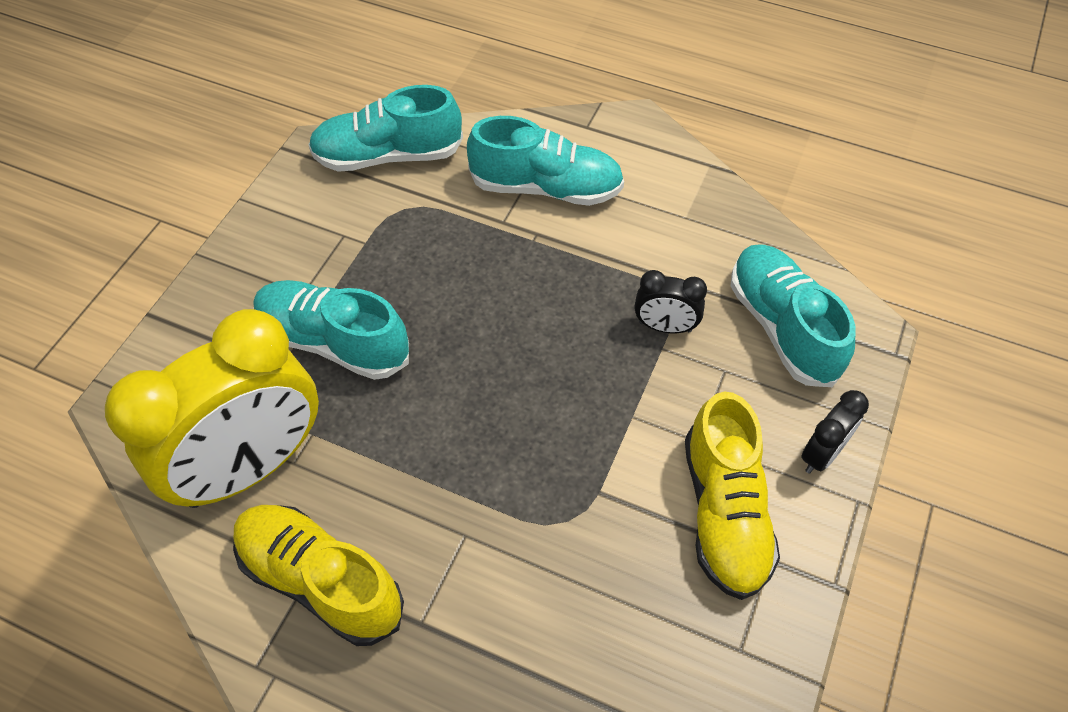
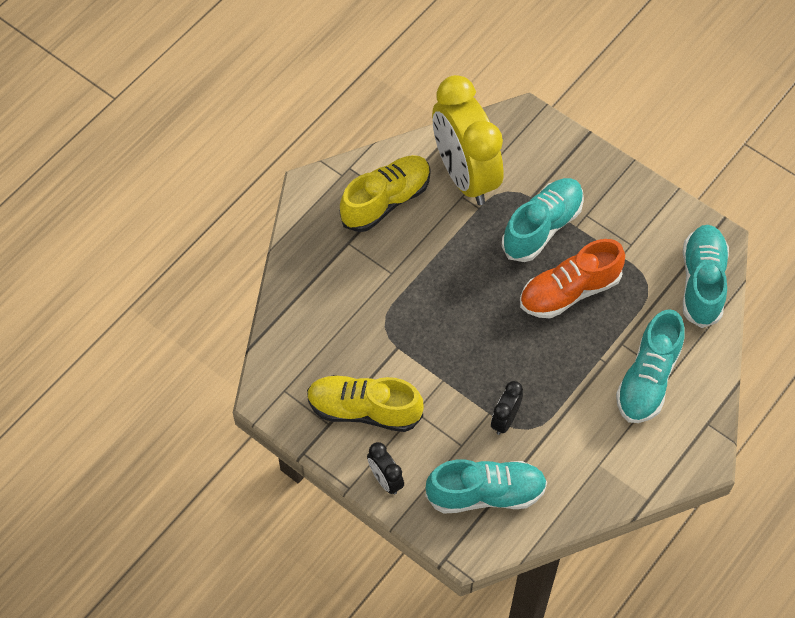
camera: 105 degrees right, 5 degrees up
(437, 290) = (569, 291): none -> orange shoe

